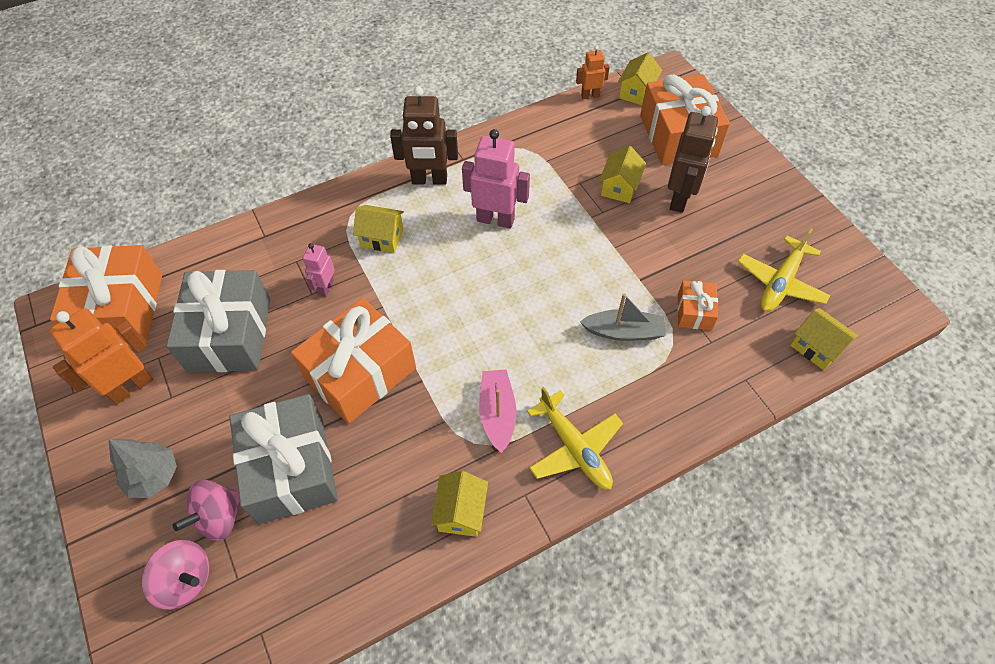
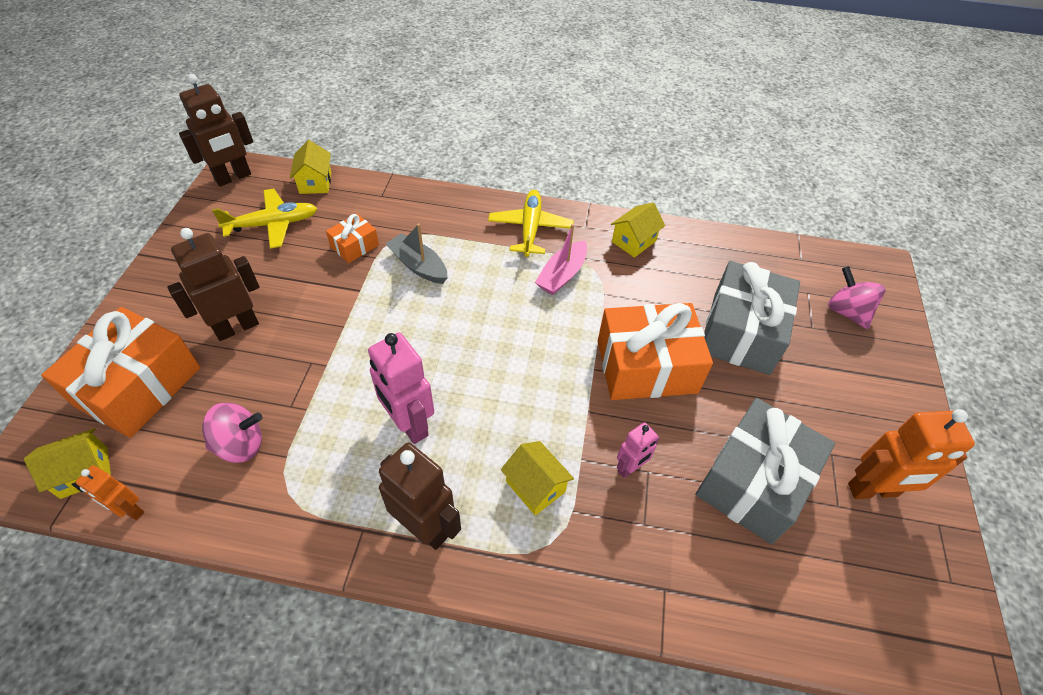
camera: 145 degrees left, 5 degrees down
(121, 309) = (875, 600): orange gift -> none
(153, 476) = (861, 393): grey tree -> none
(220, 517) = (810, 334): pink spinning top -> pink spinning top (240, 445)
(619, 187) = (265, 374): yellow house -> none
(882, 299) = (233, 177): none -> brown robot

